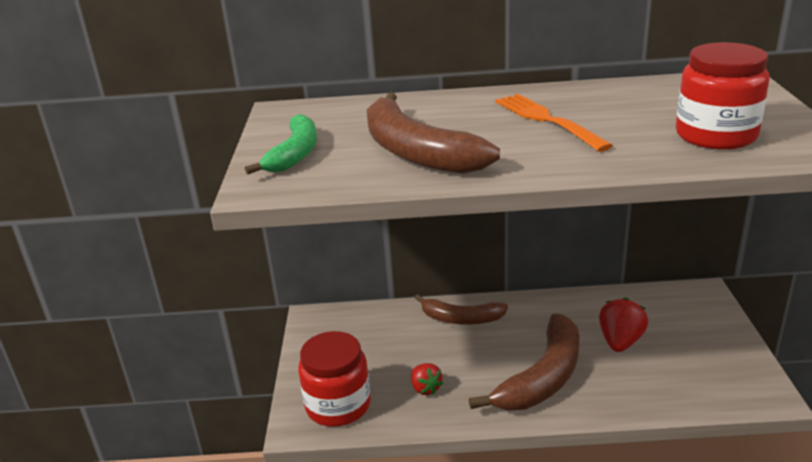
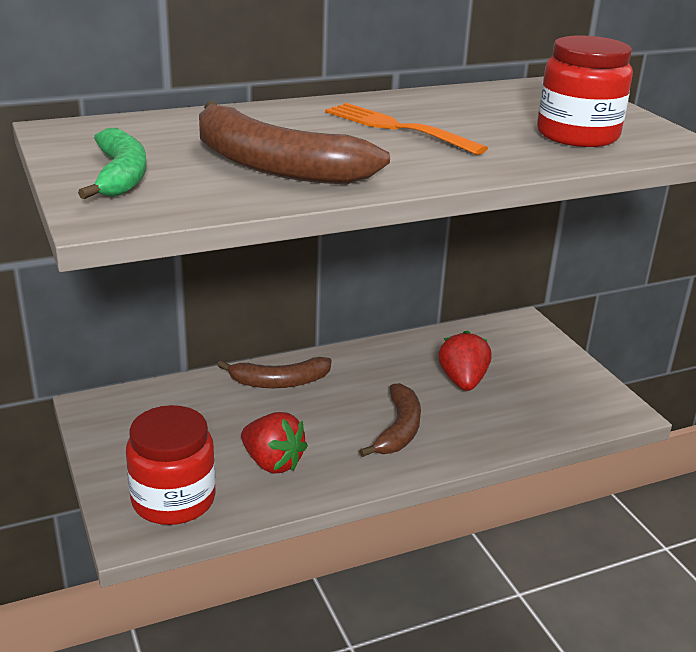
camera: 25 degrees left, 0 degrees up
(425, 388) = (272, 463): red strawberry -> red strawberry, size x1.56
(542, 377) = (398, 430): brown banana -> brown banana, size x0.64

